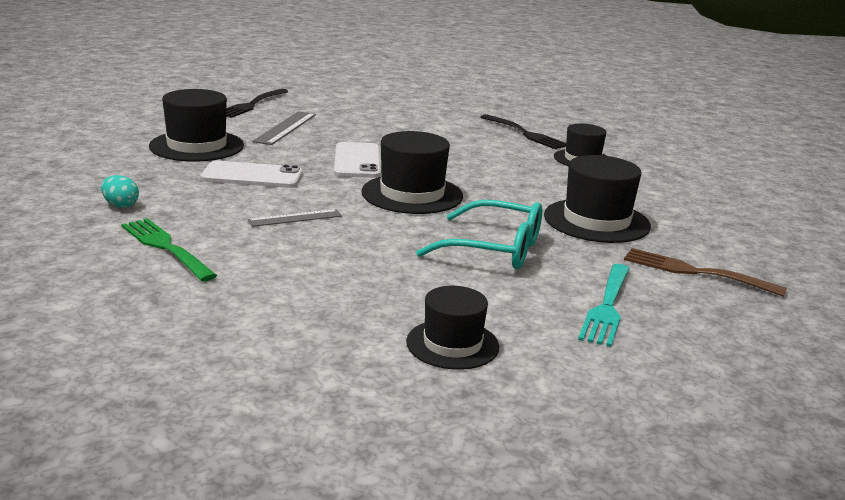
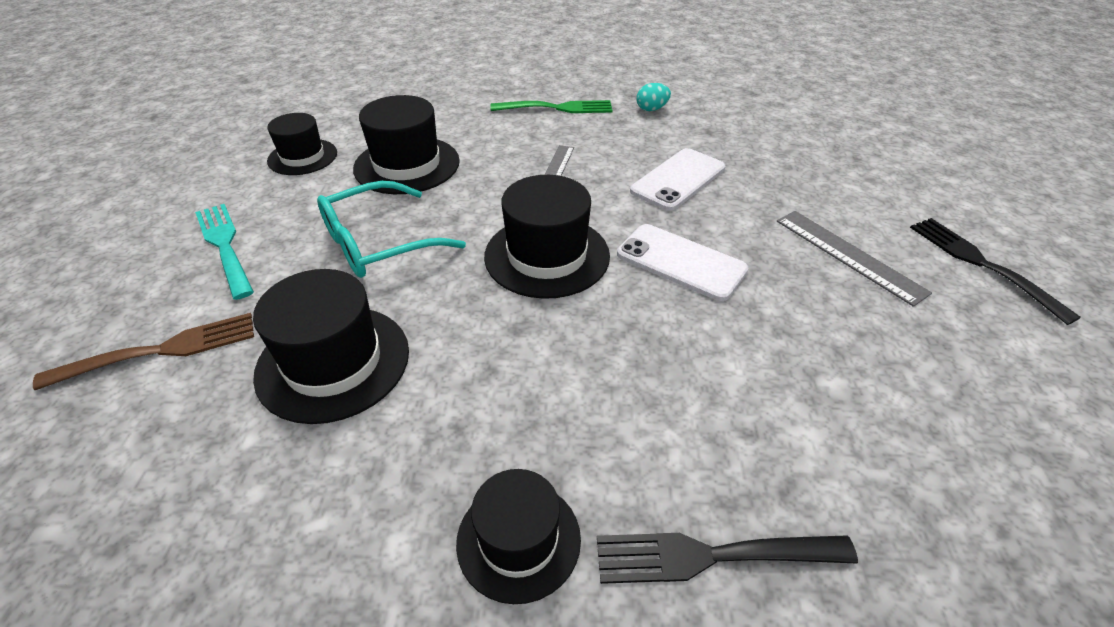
camera: 130 degrees right, 20 degrees up
(197, 146) = (793, 175): black hat -> black hat (407, 165)

